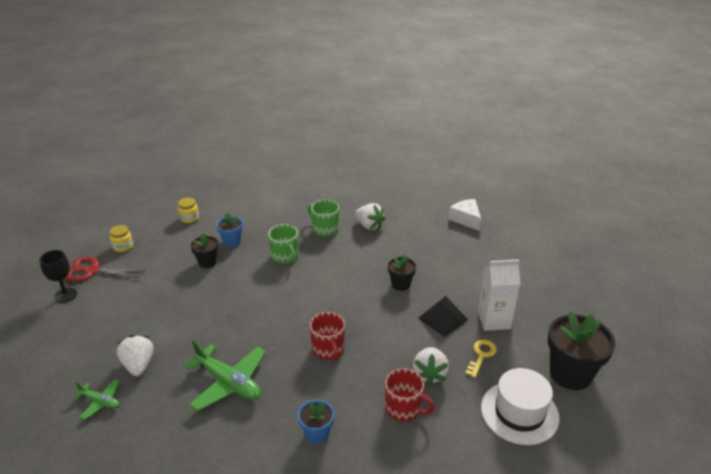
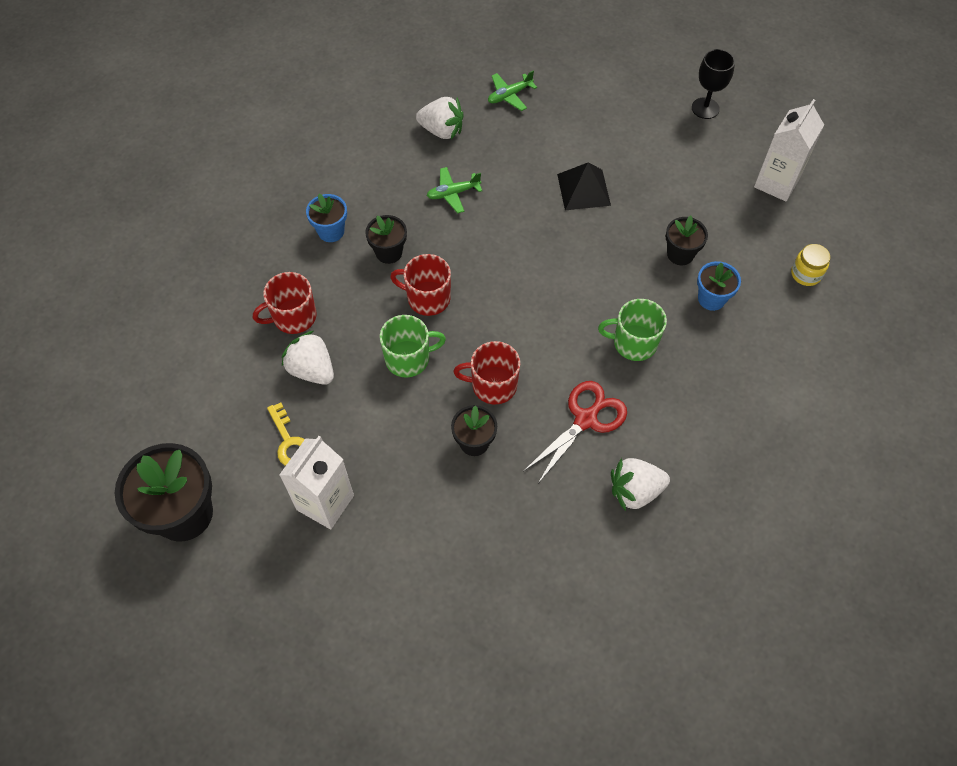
camera: 125 degrees right, 25 degrees up
(92, 271) = (740, 141): red scissors -> red scissors (585, 420)
(123, 247) = (776, 183): yellow jar -> white carton
(138, 365) = (537, 135): white strawberry -> white strawberry (442, 131)
(228, 383) = (453, 193): green plane -> green plane, size x0.54
(308, 388) = (389, 252): none -> black flower pot
(325, 229) = (667, 426): green mug -> green mug (408, 358)
(361, 293) = (493, 385): none -> red mug
(443, 318) = (376, 445): black pyramid -> black pyramid (583, 189)
(466, 219) = (554, 653): white cheese -> none
(519, 412) = (193, 416): white hat -> none

